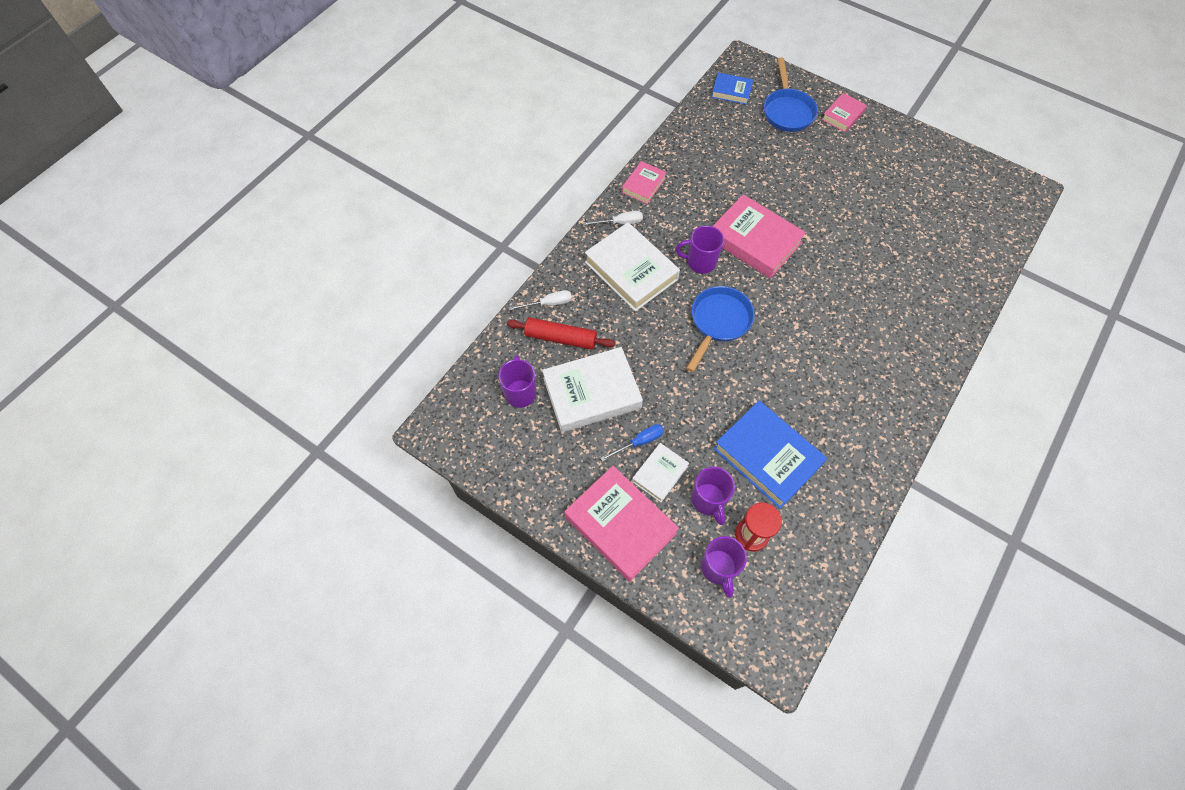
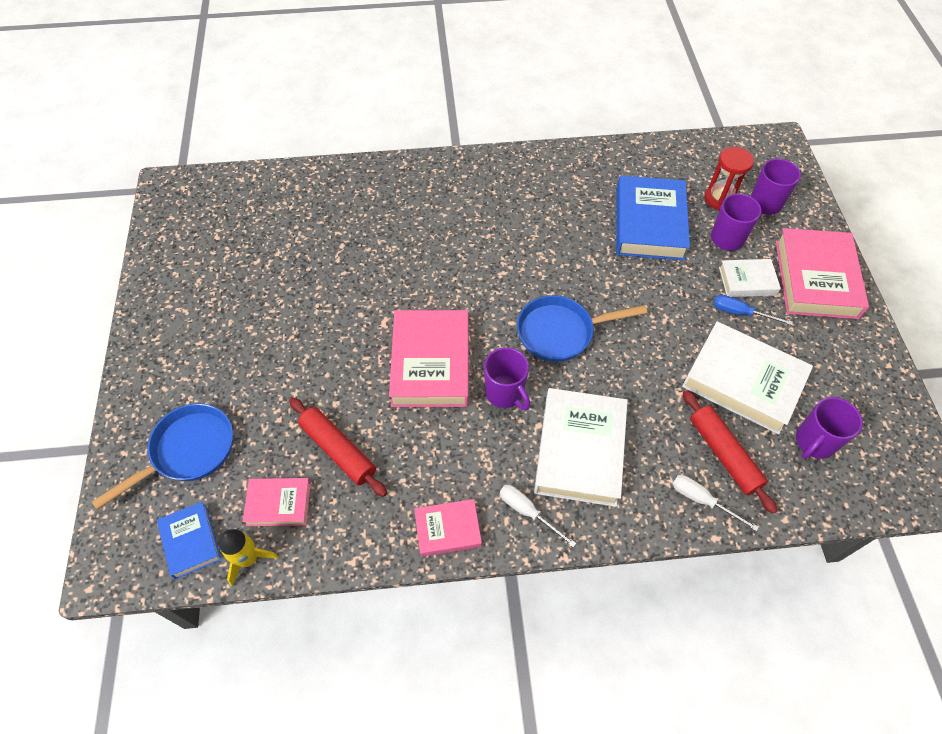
camera: 130 degrees left, 5 degrees down
(702, 106) = (248, 559): none -> yellow rocket
(732, 168) = (338, 450): none -> red rolling pin
(843, 115) = (156, 389): pink book -> pink book (279, 504)

